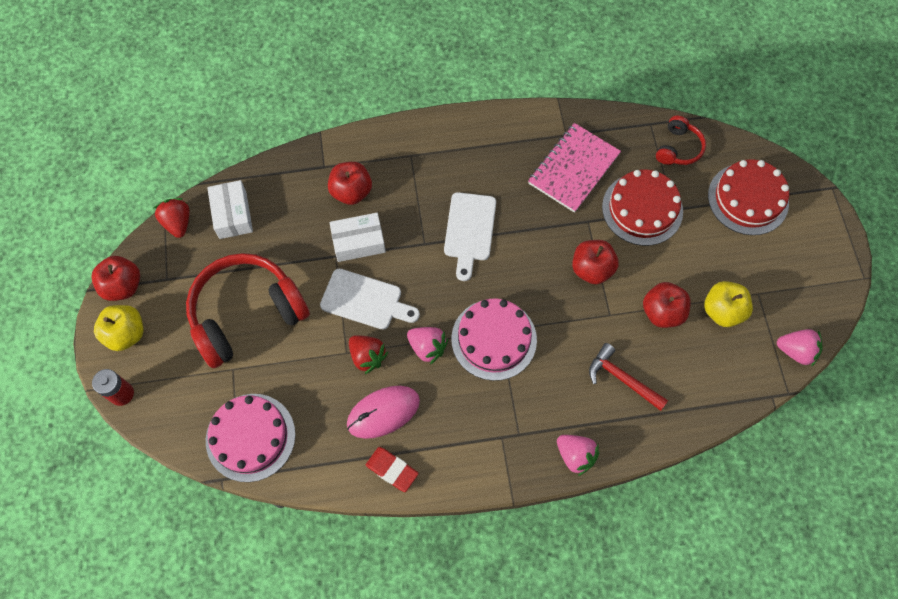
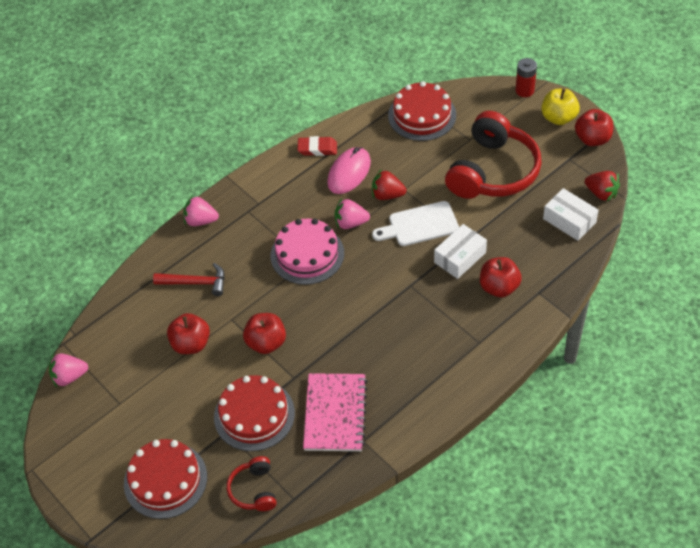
camera: 150 degrees right, 15 degrees down
(250, 437) = (422, 115): pink cake -> red cake
(469, 230) = (383, 314): white cutting board -> none
(722, 311) = (143, 372): yellow apple -> none

